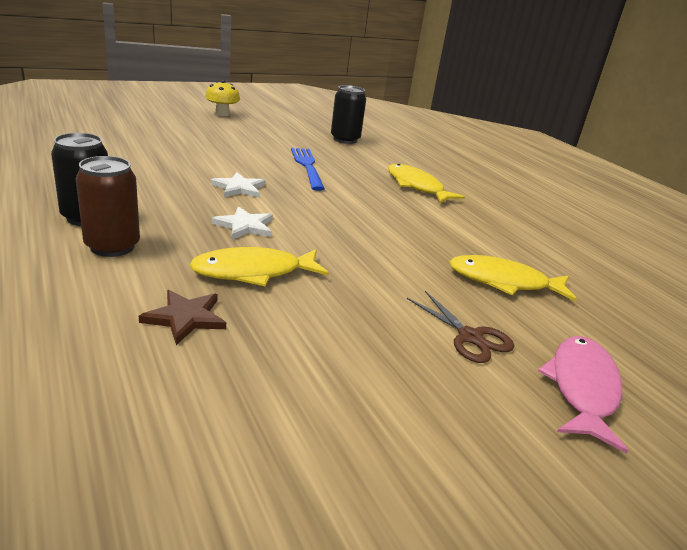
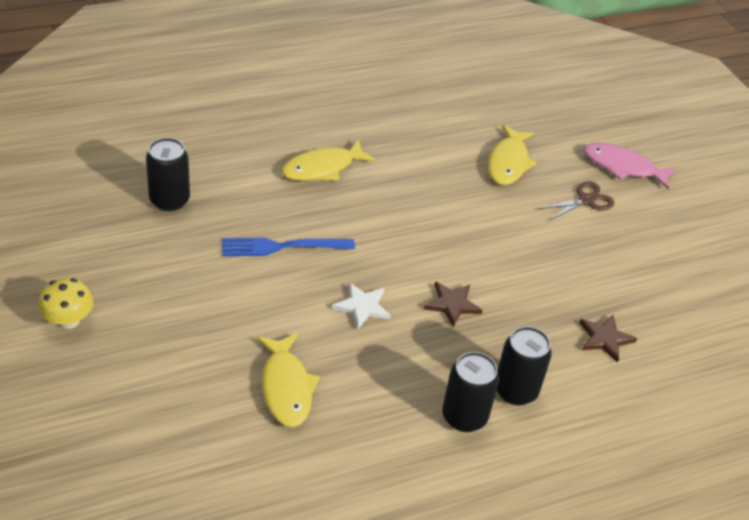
camera: 85 degrees left, 15 degrees up
(112, 246) = (515, 390): brown can -> black can
(245, 226) = (452, 304): white star -> brown star
(253, 272) = (533, 301): yellow fish -> yellow fish (286, 387)

